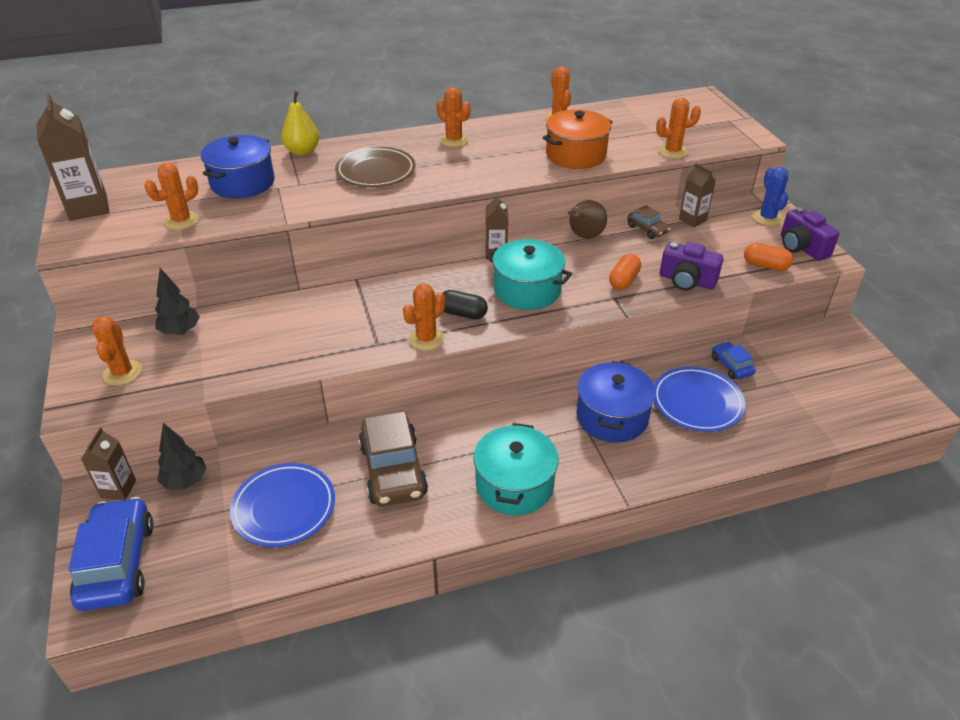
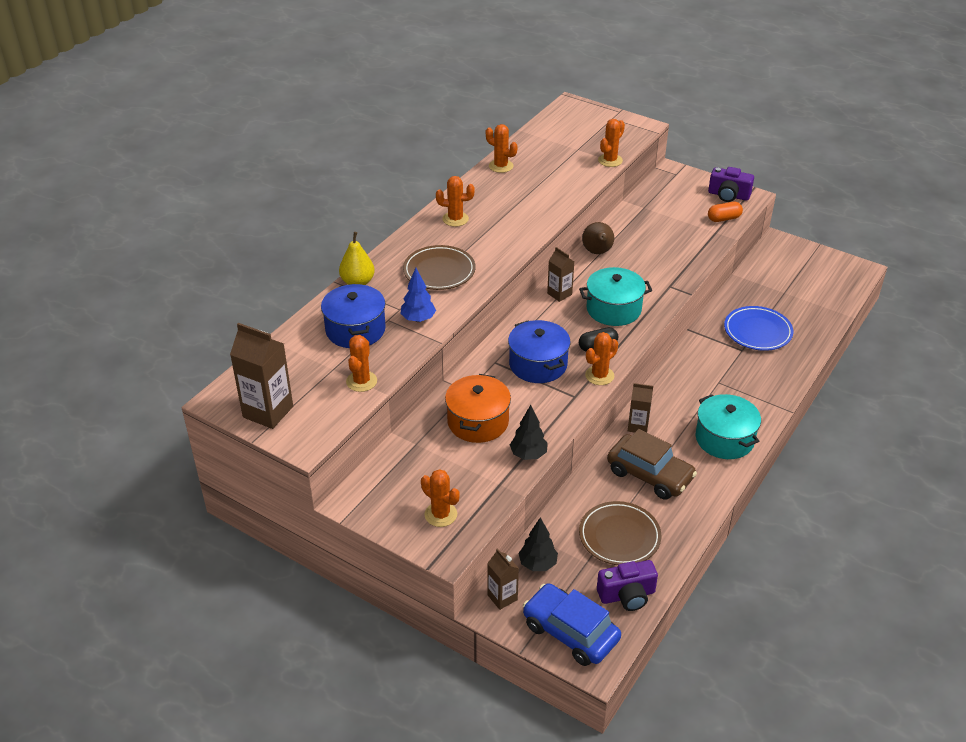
camera: 40 degrees left, 0 degrees up
(180, 331) = (433, 466): black tree -> black tree (528, 455)
(284, 508) = (619, 536): blue plate -> brown plate
(299, 198) = (418, 319): none -> blue tree
(426, 339) = (599, 375): orange cactus -> orange cactus turned 45 degrees clockwise
(575, 155) = (554, 192): orange pot -> orange pot (478, 422)
(612, 417) = (725, 367): blue pot -> blue pot (538, 364)
(623, 280) = (660, 271): orange capsule -> none
(647, 229) = (628, 227): brown car -> none
(686, 281) = (694, 252): purple camera -> purple camera (627, 595)
(692, 220) = (646, 206): brown carton -> brown carton (638, 426)
(731, 366) = (749, 298): blue car -> none
(767, 218) = (686, 183): blue cactus -> none

